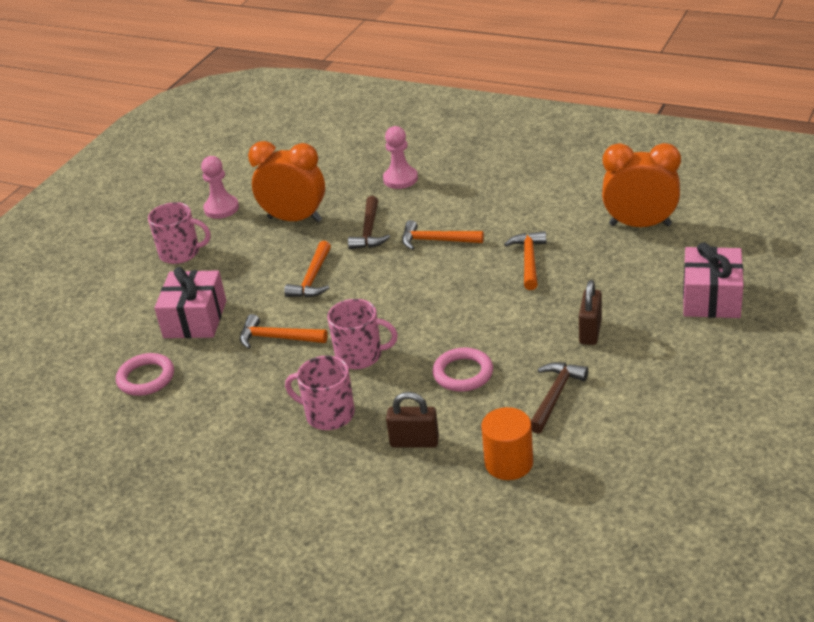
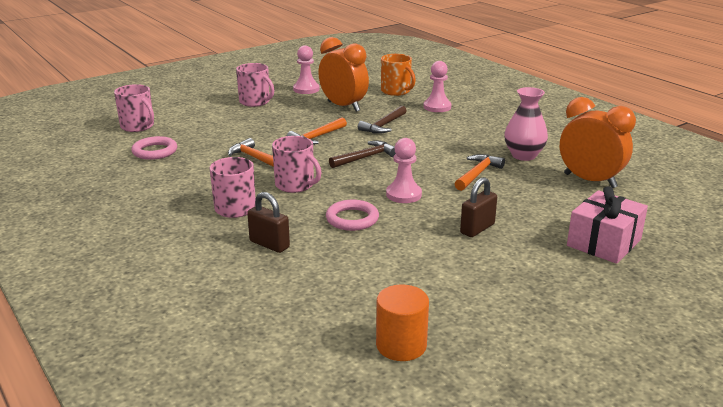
camera: 25 degrees right, 10 degrees down
(78, 350) = (138, 126): none -> pink mug
(195, 319) = (220, 134): pink gift -> none
(331, 171) = (396, 91): none -> orange mug
(436, 241) = (423, 143): orange hammer -> none
(483, 319) = (403, 194): none -> pink pawn
(508, 463) = (319, 283): orange cylinder -> orange cylinder (401, 345)
(551, 216) = (523, 155): none -> pink vase
(555, 396) = (404, 257): brown hammer -> brown hammer (365, 157)

